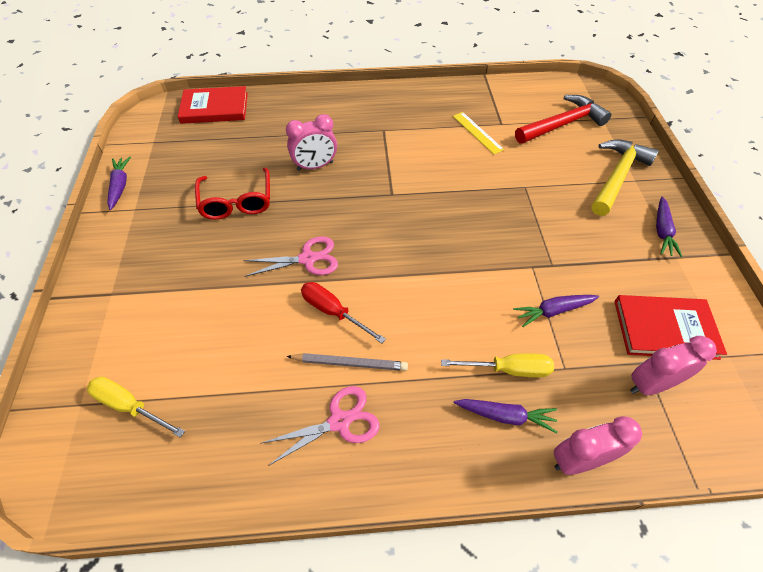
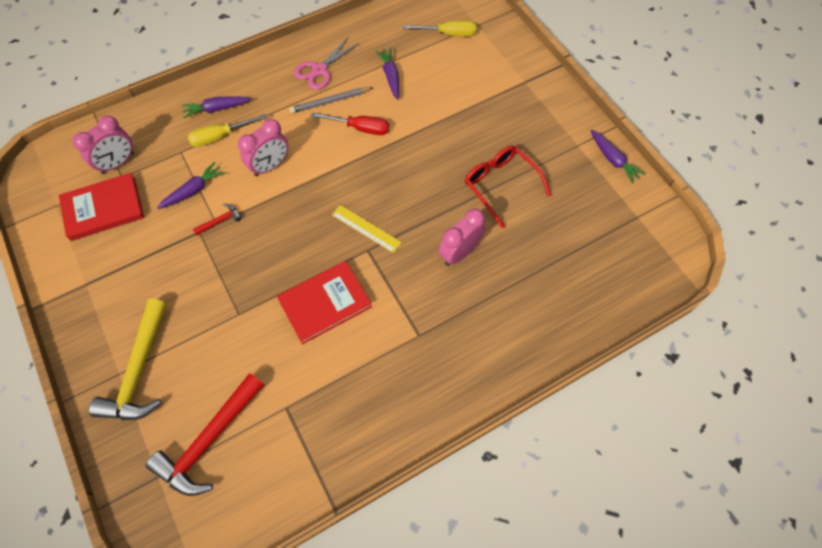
camera: 155 degrees right, 10 degrees up
(214, 108) = (624, 288): red book -> red book (325, 303)
(308, 259) = (404, 159): pink scissors -> none
(477, 132) = (310, 378): yellow ruler -> yellow ruler (366, 228)
(527, 268) = (220, 221): none -> red hammer
(579, 460) = (167, 102): pink clock -> pink clock (270, 166)
(662, 231) = (95, 310): purple carrot -> purple carrot (390, 77)

